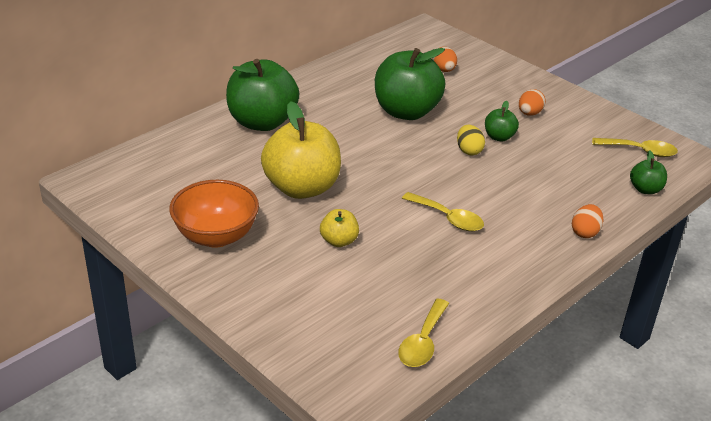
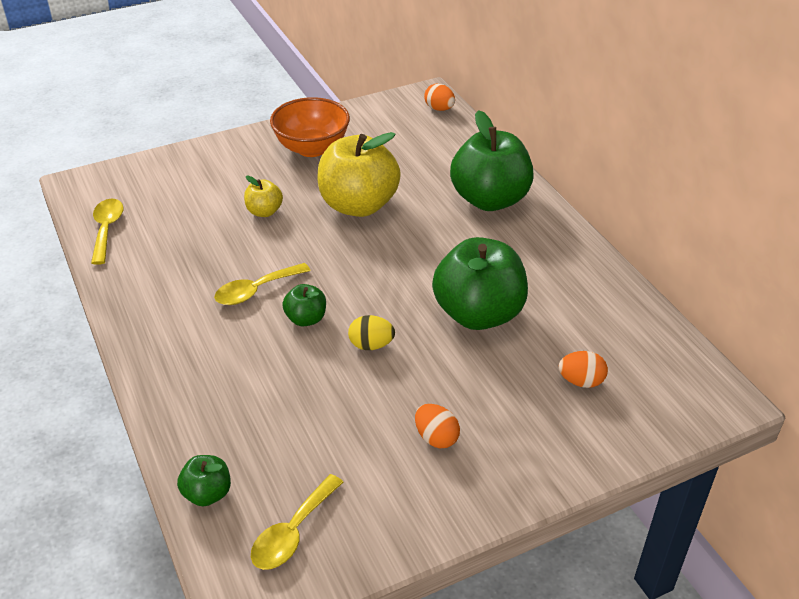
camera: 110 degrees right, 5 degrees up
(423, 342) = (107, 229): yellow spoon -> yellow spoon turned 45 degrees clockwise
(499, 137) = (389, 384): green apple -> green apple (306, 319)
(585, 232) = (167, 393): orange egg -> orange egg (439, 109)

